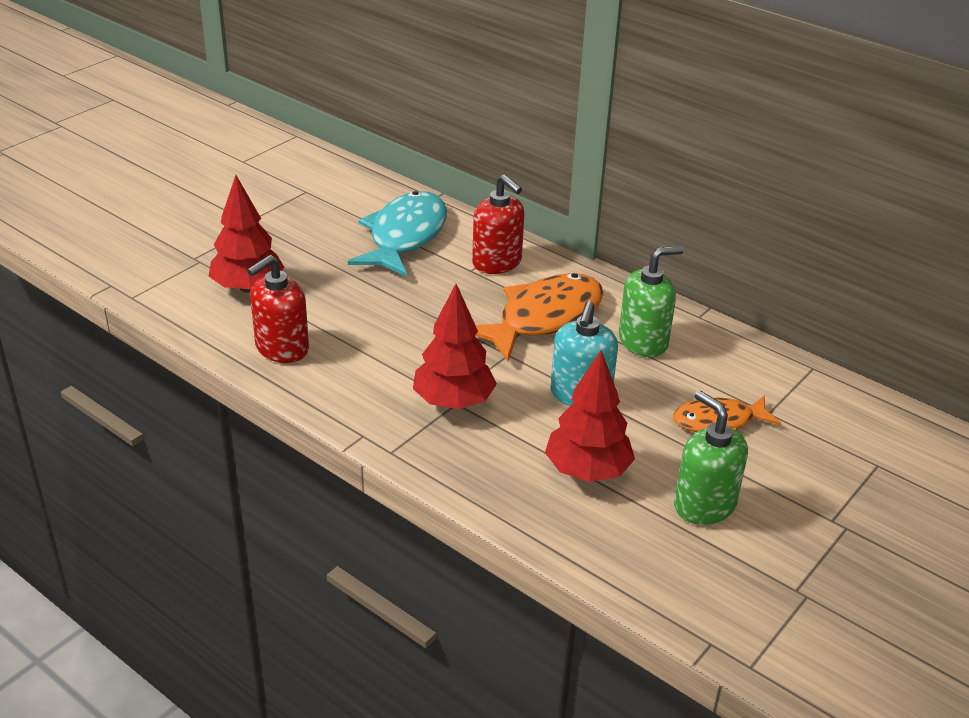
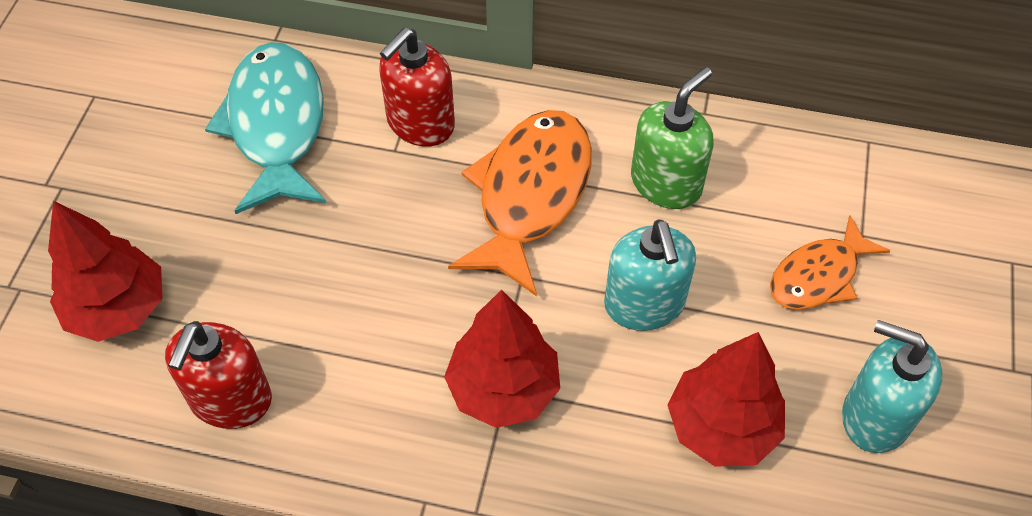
camera: 25 degrees left, 20 degrees up
(497, 263) = (420, 123): red soap dispenser -> red soap dispenser turned 105 degrees clockwise
(704, 505) = (875, 416): green soap dispenser -> turquoise soap dispenser

